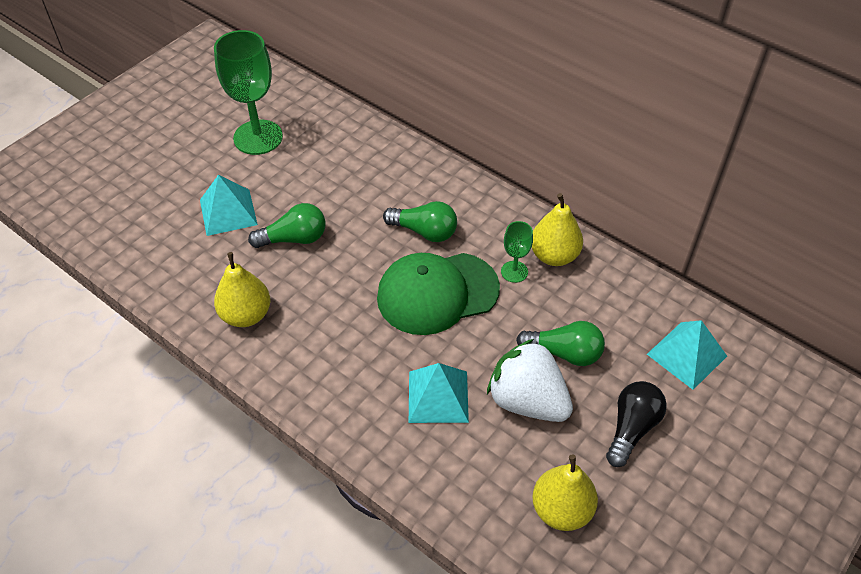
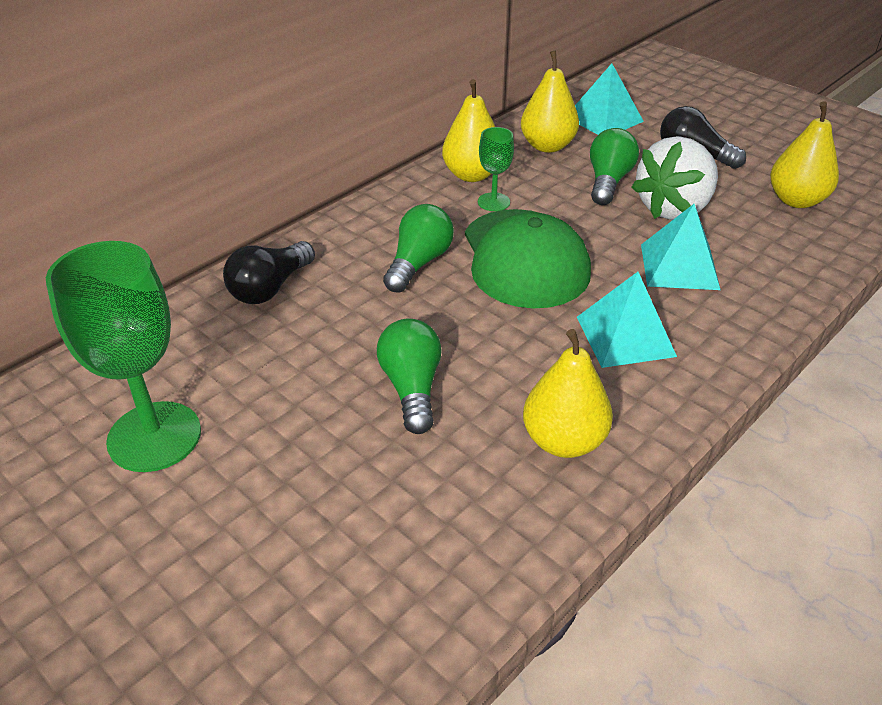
camera: 85 degrees left, 10 degrees down
(228, 212) = (335, 472): turquoise pyramid -> turquoise pyramid (625, 336)
(388, 160) = (270, 288): none -> black light bulb
(618, 308) = (547, 146): none -> yellow pear

